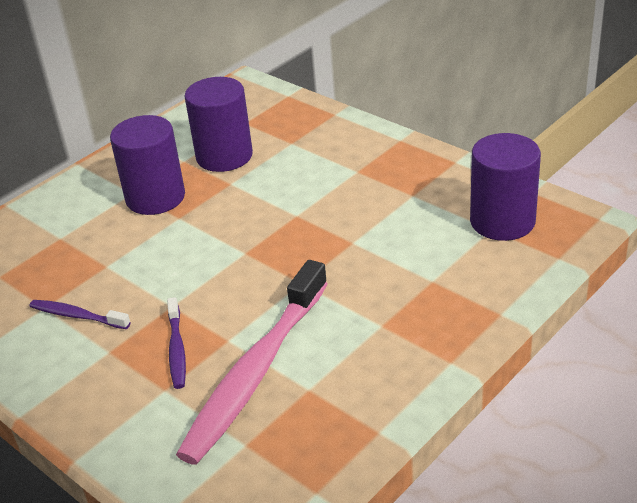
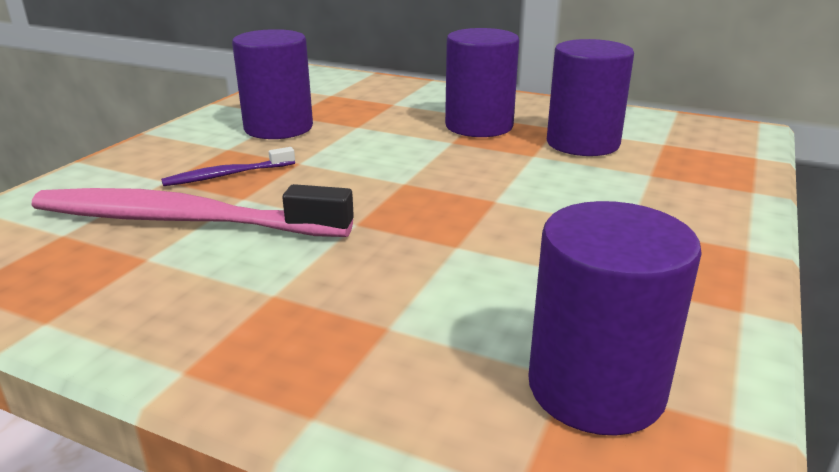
camera: 70 degrees right, 10 degrees down
(77, 316) = (278, 128): purple toothbrush -> purple cylinder

